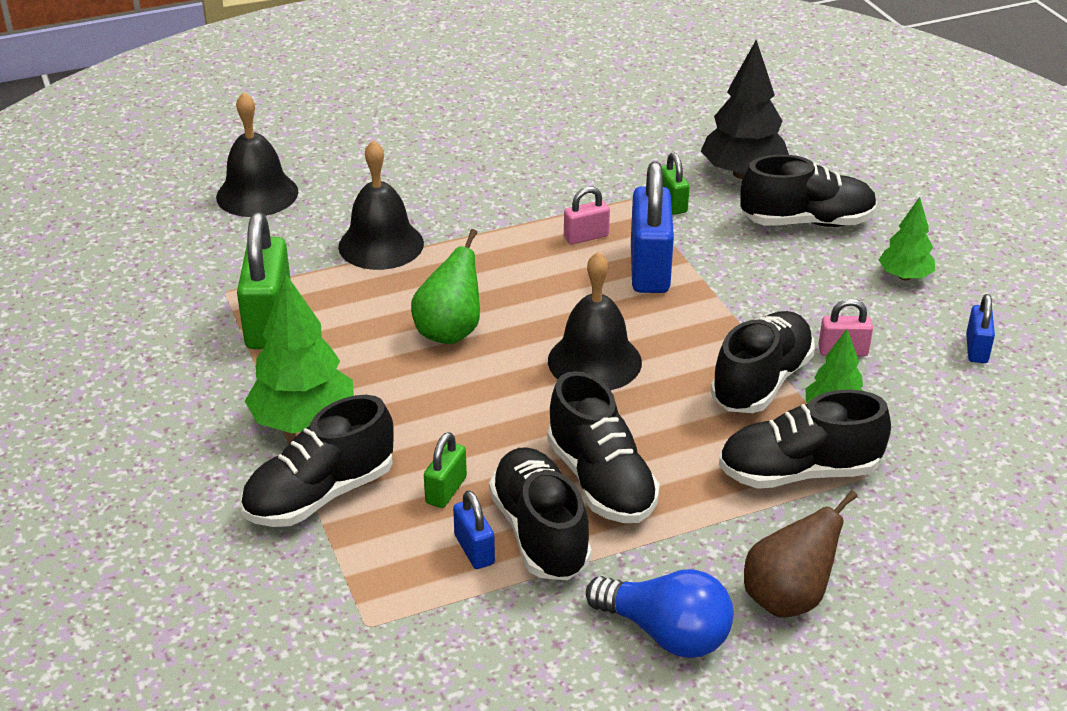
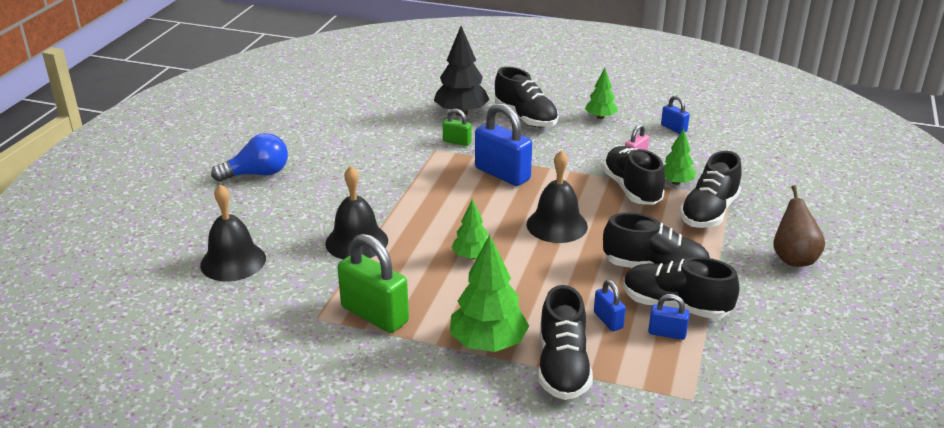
camera: 50 degrees left, 5 degrees down
(446, 490) = (608, 320): green padlock -> blue padlock
(450, 332) = (472, 256): green pear -> green tree
(586, 237) = (448, 177): pink padlock -> none
(666, 633) = (786, 304): blue light bulb -> blue light bulb (257, 174)
(807, 222) = (525, 118): black shoe -> black shoe turned 105 degrees clockwise

